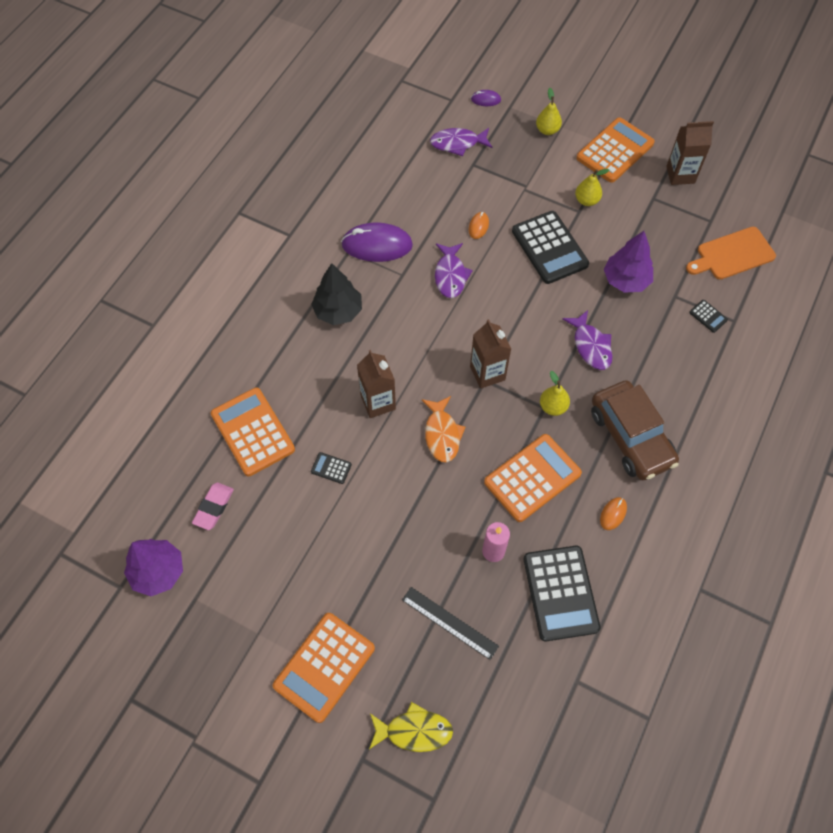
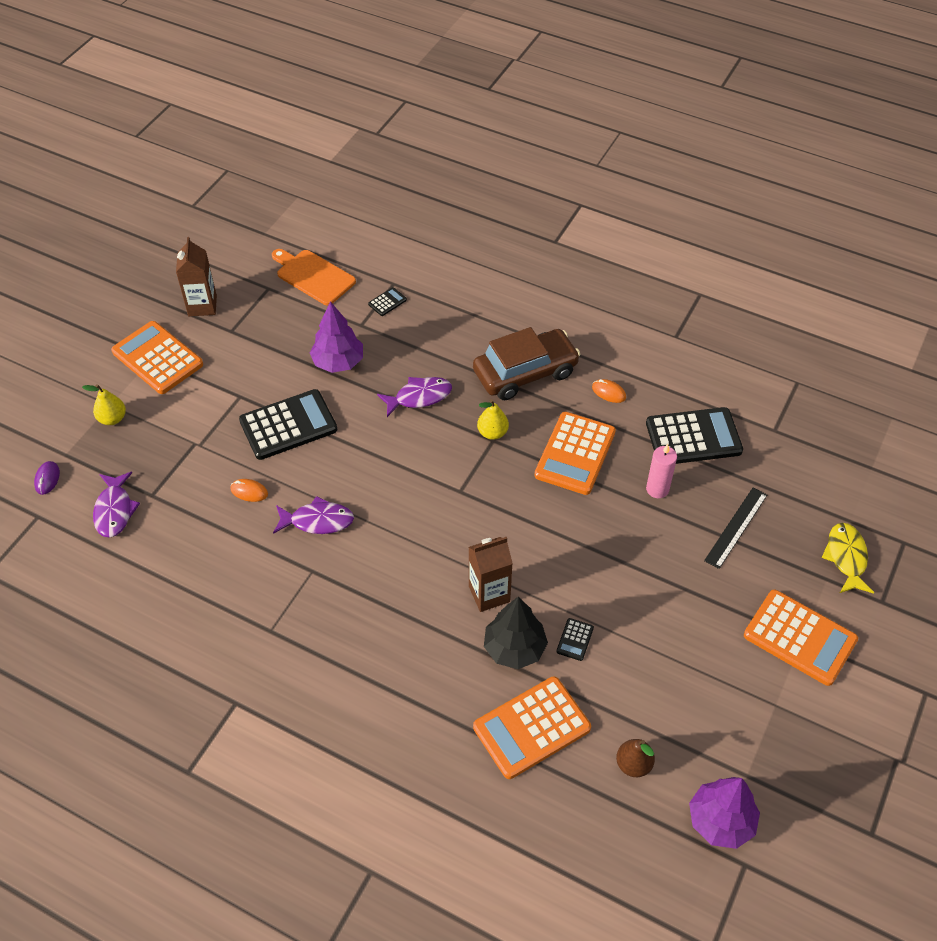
camera: 90 degrees left, 10 degrees down
(214, 507) = (633, 764): pink eraser -> brown pear
(338, 311) = (361, 639): black tree -> black tree (514, 648)
(377, 245) = (265, 598): purple mouse -> none
(442, 434) = (527, 531): orange fish -> none
(487, 373) = (451, 488): brown carton -> none
(532, 478) = (575, 454): orange calculator -> orange calculator turned 120 degrees counterclockwise
(586, 200) = (225, 388): yellow pear -> none
(732, 254) = (313, 276): orange cutting board -> orange cutting board turned 150 degrees clockwise

